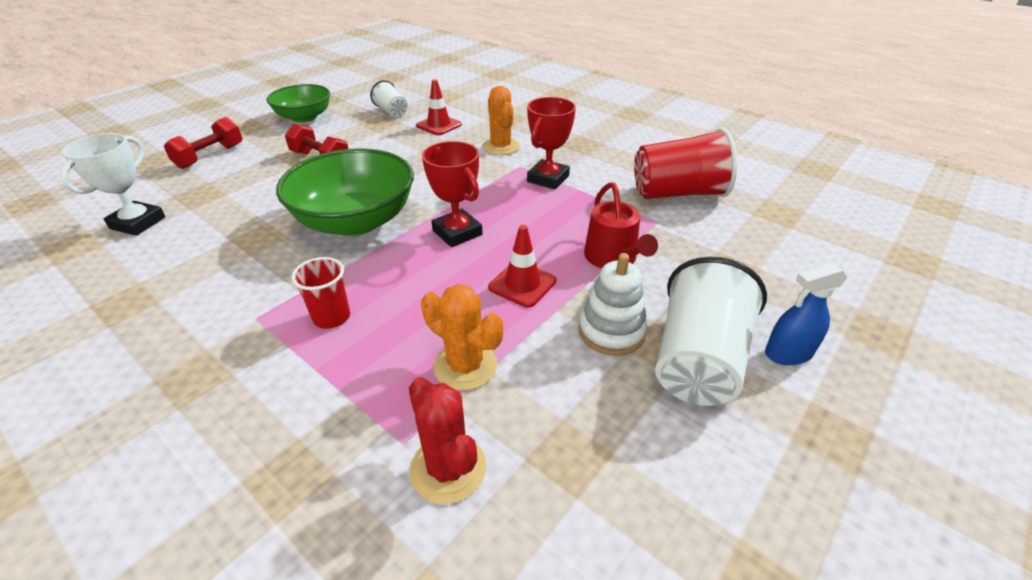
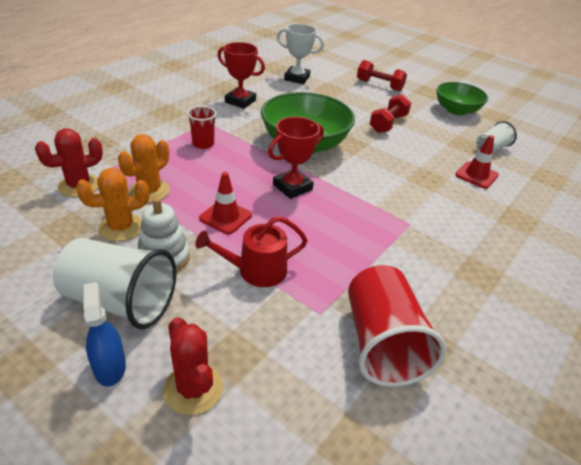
camera: 85 degrees right, 0 degrees up
(501, 147) = (446, 212): orange cactus -> orange cactus (121, 227)
(548, 179) = (390, 241): red trophy -> red trophy (240, 101)
(778, 292) = (193, 388): none -> red cactus

